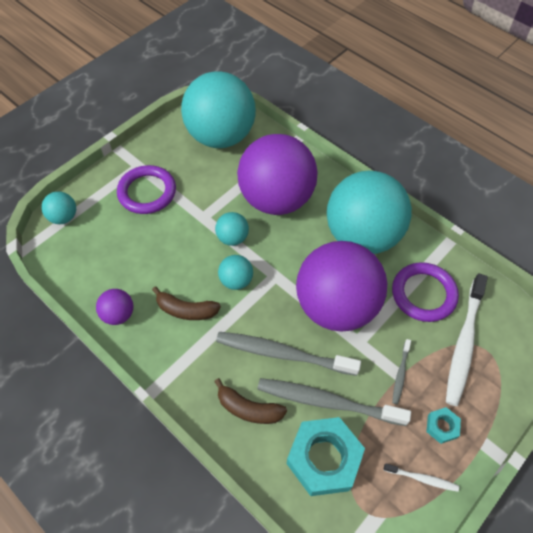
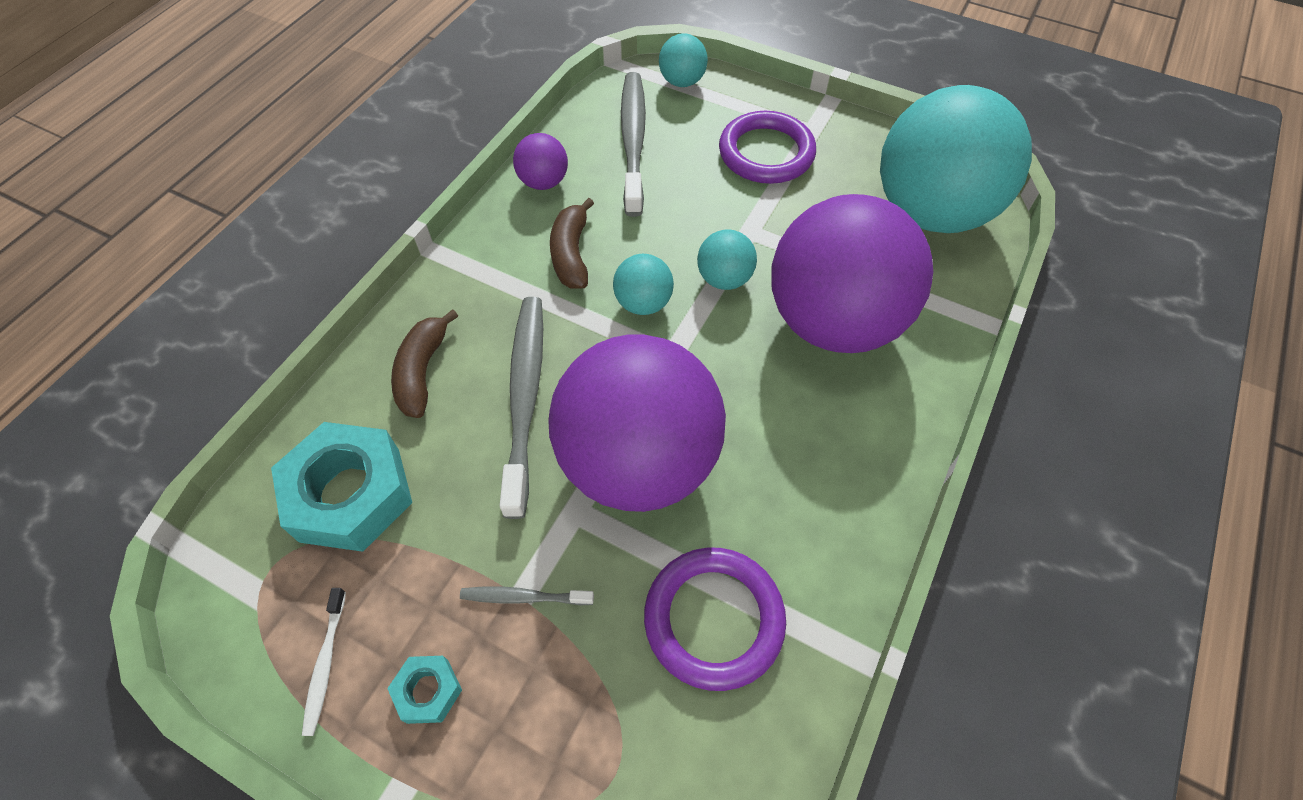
camera: 75 degrees right, 0 degrees up
(327, 401) = (450, 481): grey toothbrush -> grey toothbrush (633, 141)
(362, 235) = (811, 479): turquoise ball -> none
(463, 343) = (618, 719): white toothbrush -> none

